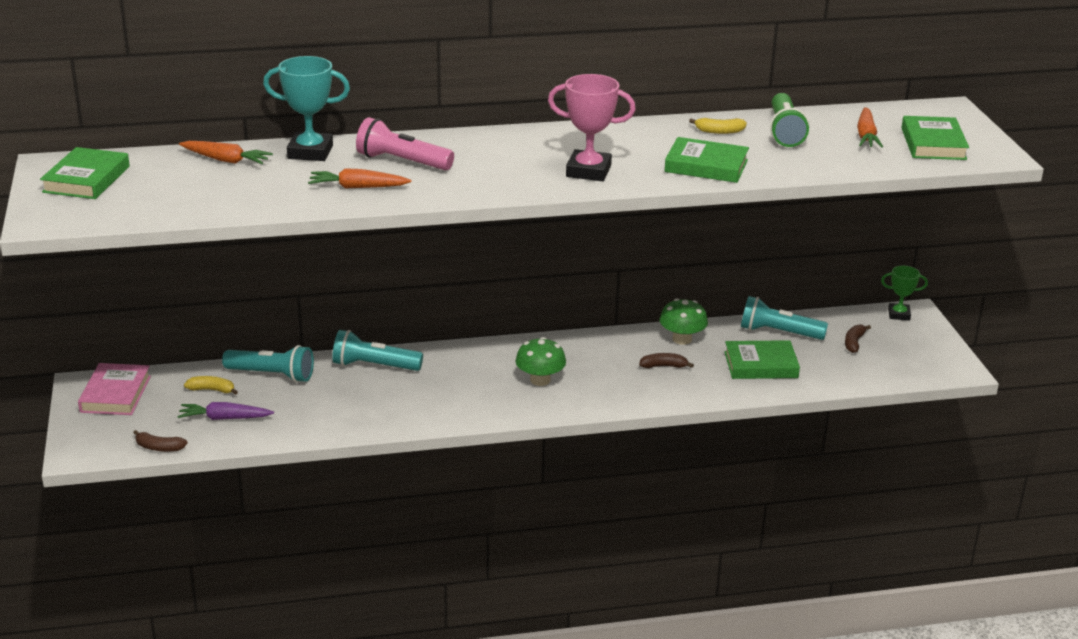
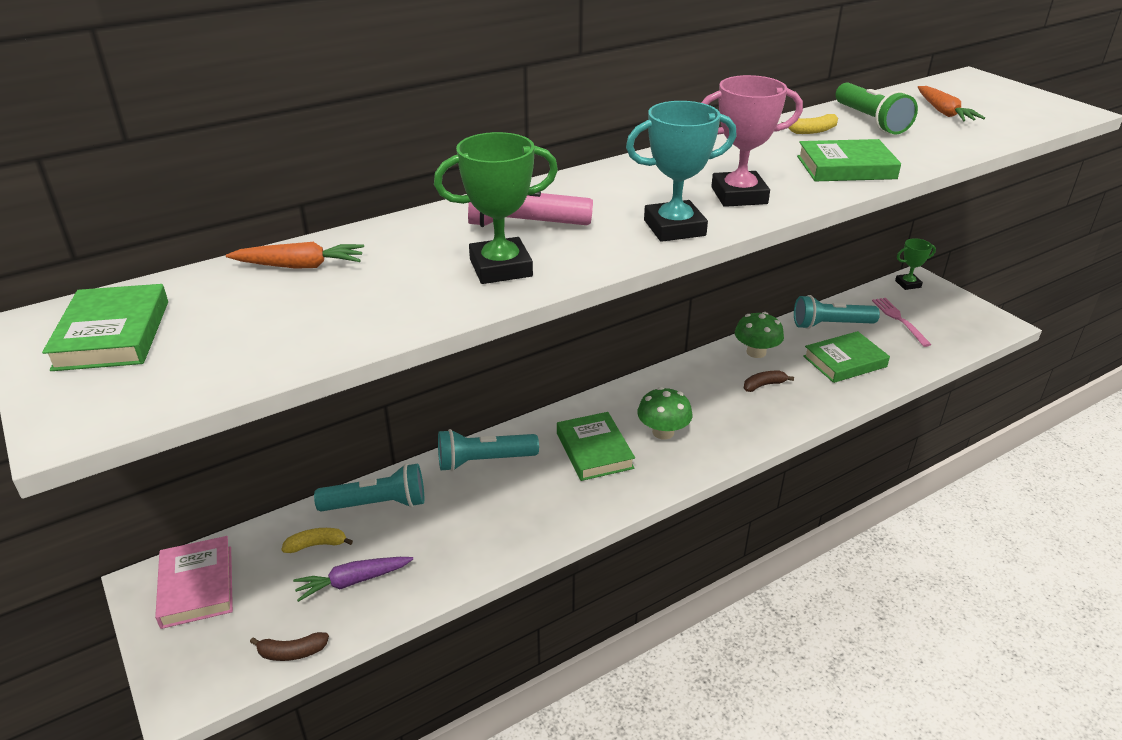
camera: 20 degrees left, 5 degrees up
(310, 152) = (402, 234): turquoise trophy -> turquoise trophy (674, 228)
(358, 187) = (500, 268): orange carrot -> green trophy
(854, 342) = (899, 319): brown banana -> pink fork
(933, 144) = (1008, 109): green book -> green book (594, 450)

